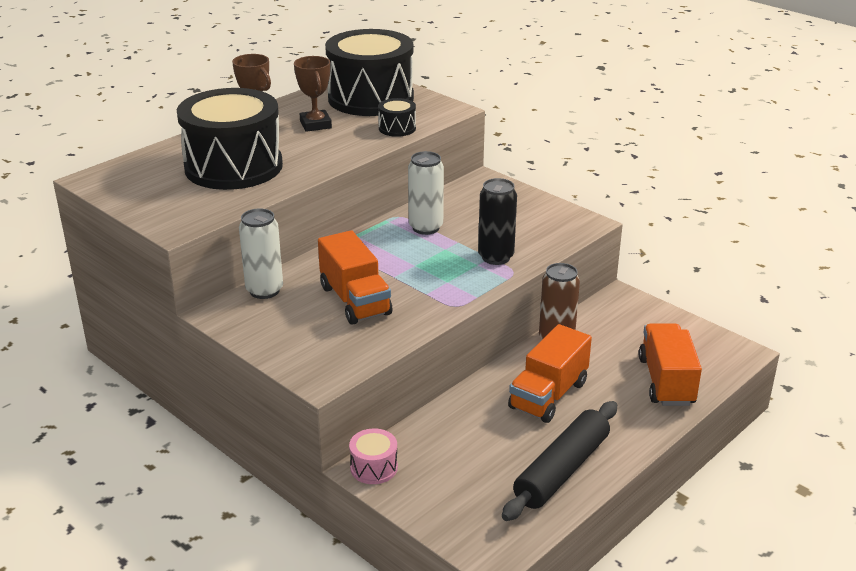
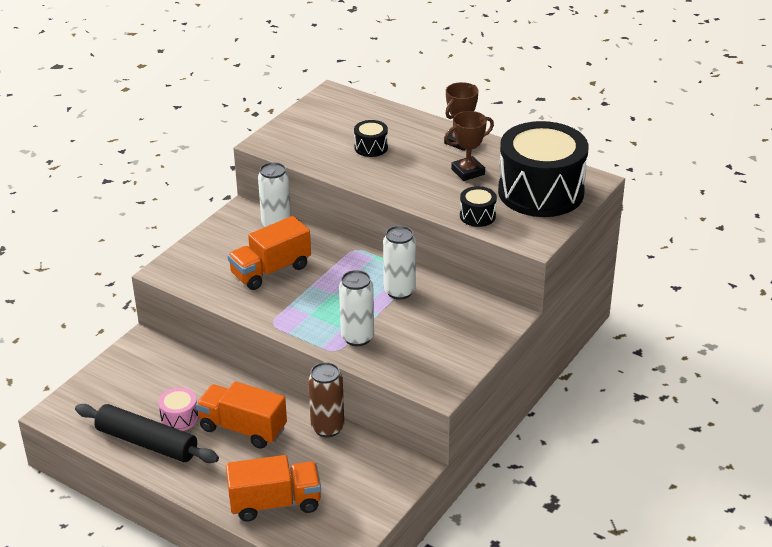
camera: 80 degrees right, 5 degrees up
(233, 167) = (371, 147): black drum -> black drum, size x0.41
(374, 468) = (143, 345): pink drum -> pink drum (179, 418)
(496, 257) = (357, 337): black can -> white can

